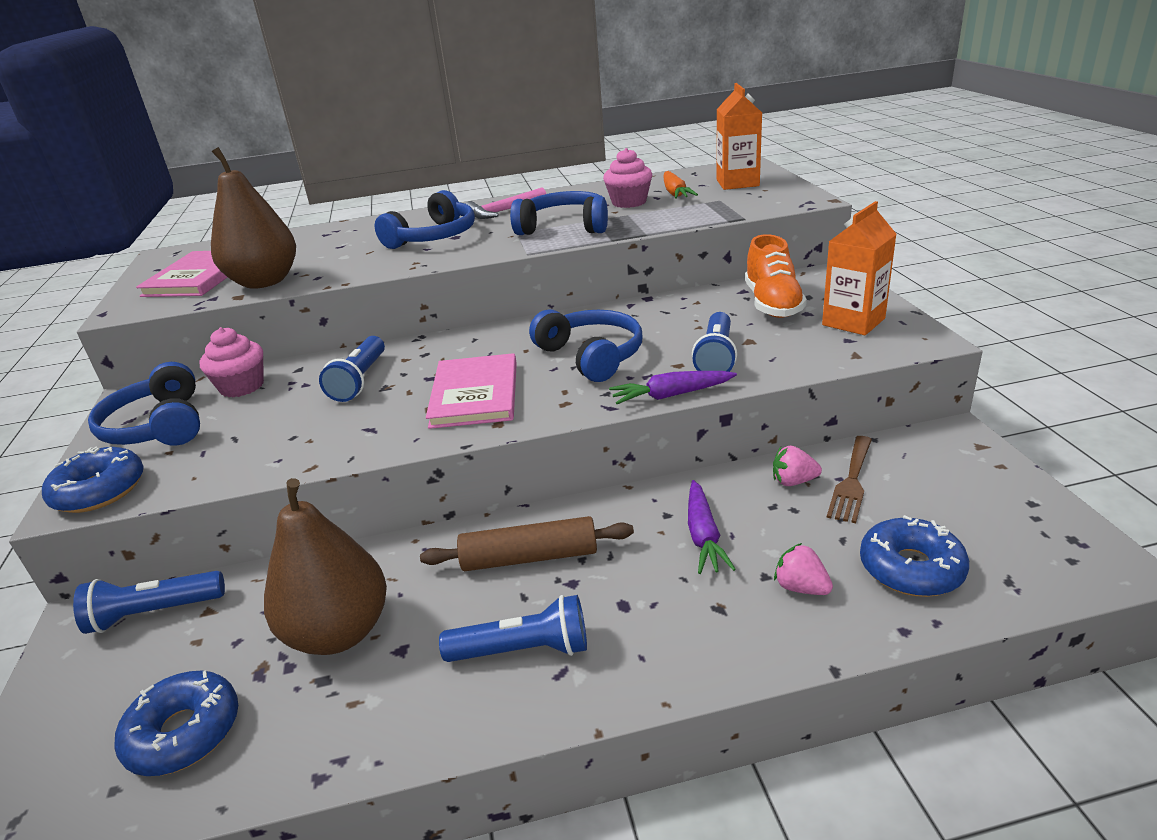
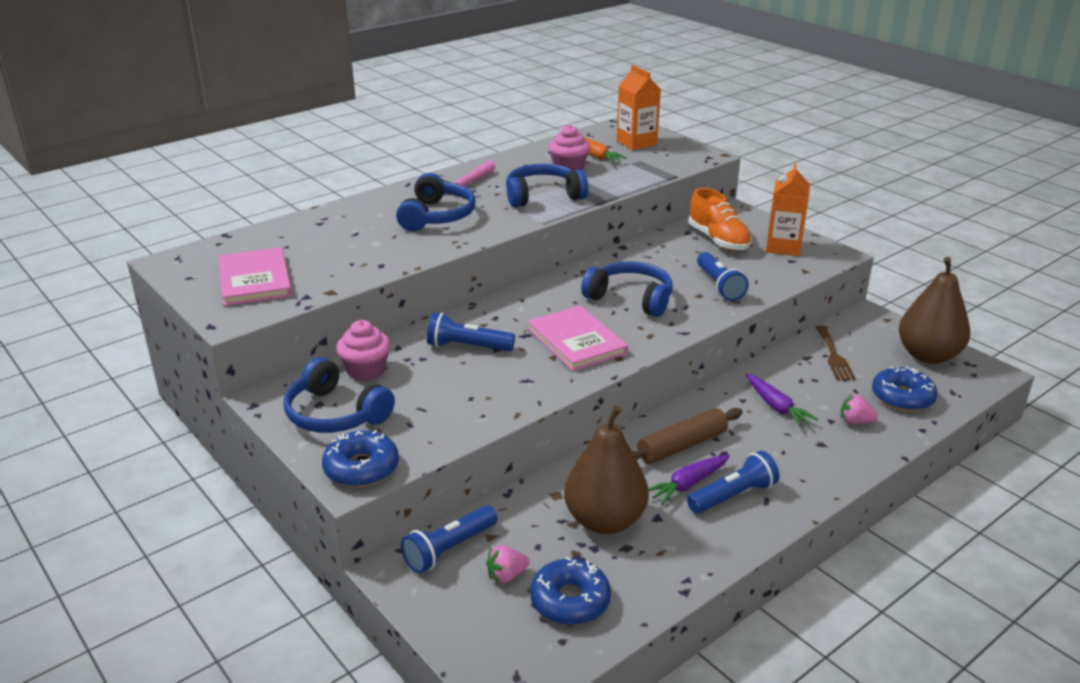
camera: 30 degrees left, 0 degrees up
(264, 282) = (335, 275): brown pear -> brown pear (928, 355)
(360, 380) = (468, 347): blue flashlight -> blue flashlight turned 120 degrees clockwise
(671, 395) = (716, 317): purple carrot -> purple carrot (688, 484)
(793, 481) = (800, 363): pink strawberry -> pink strawberry (506, 576)

